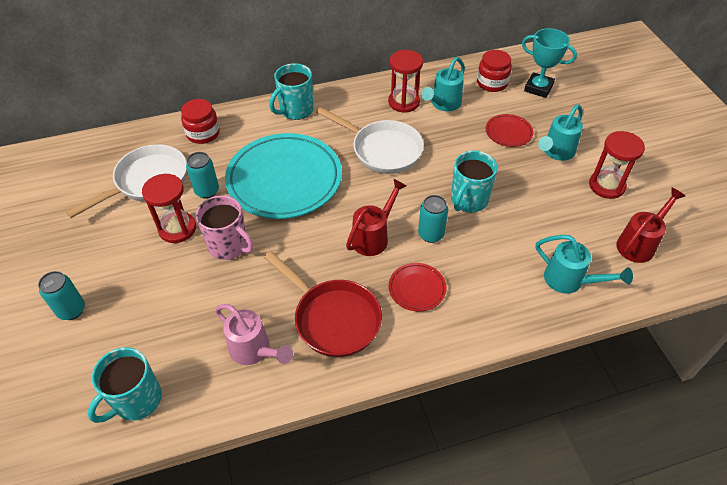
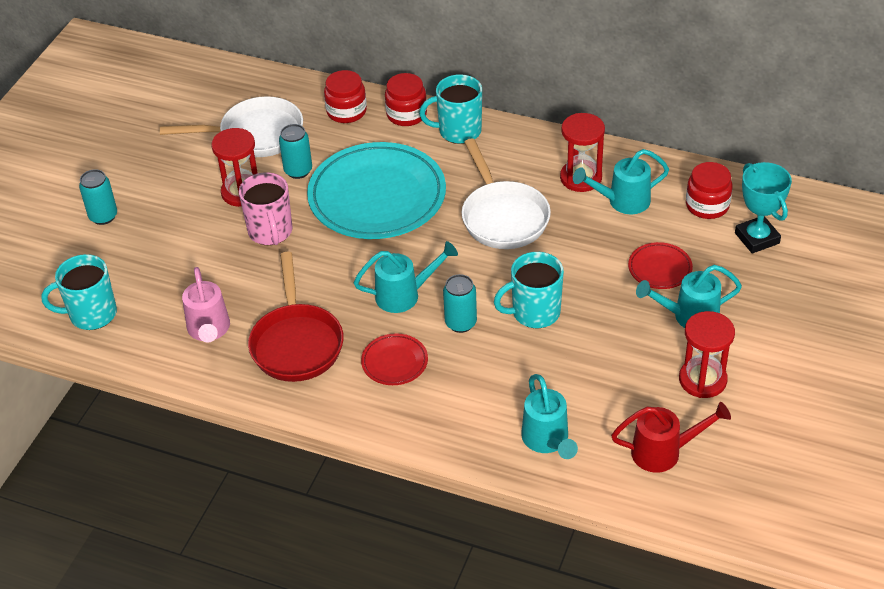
camera: 40 degrees right, 5 degrees down
(249, 116) = (406, 114): none -> red jar
(373, 237) = (404, 295): red watering can -> turquoise watering can

